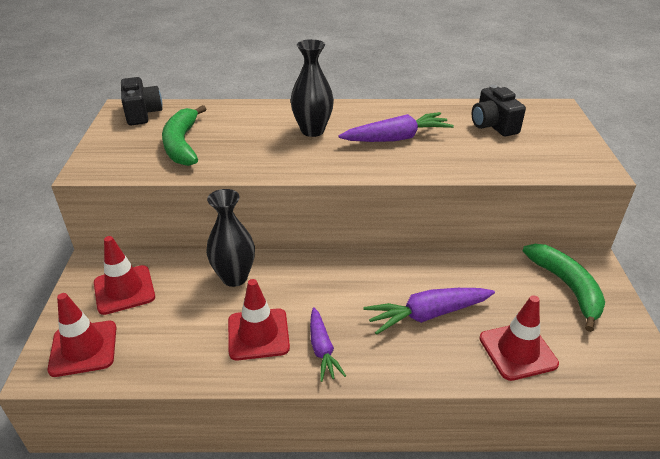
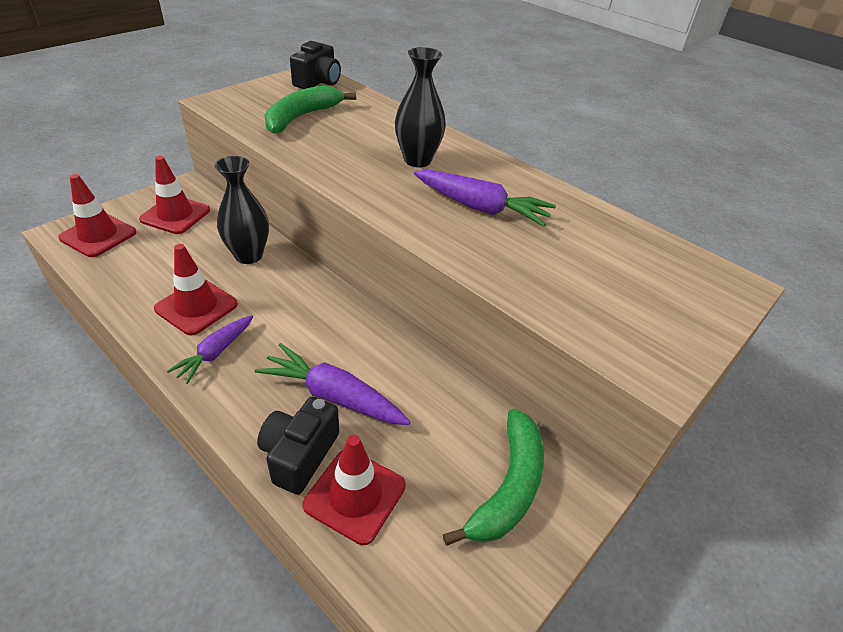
camera: 40 degrees right, 5 degrees up
(493, 125) = (611, 255): black camera -> black camera (299, 455)

